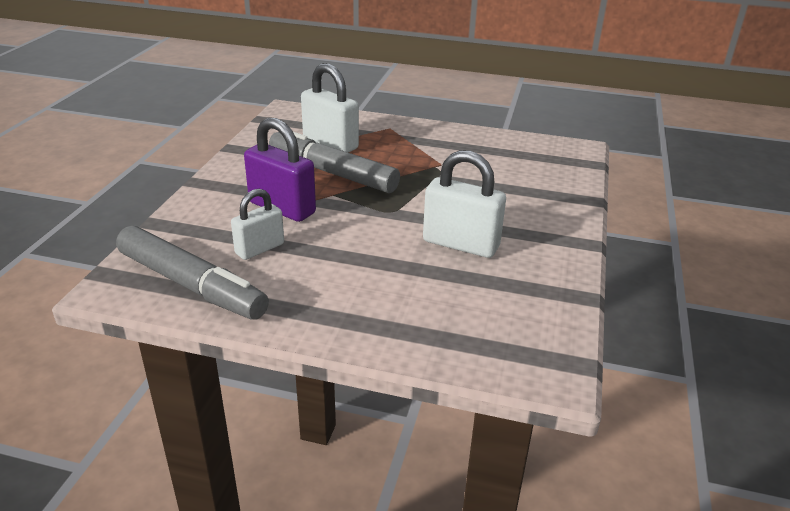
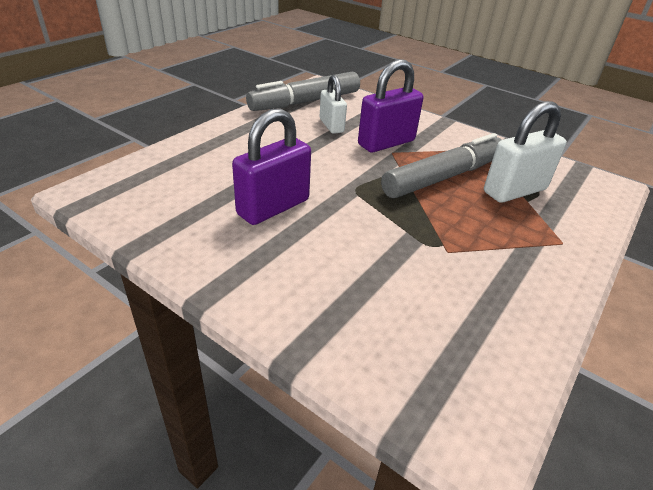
camera: 110 degrees right, 5 degrees up
(461, 244) = (273, 207): white padlock -> purple padlock

